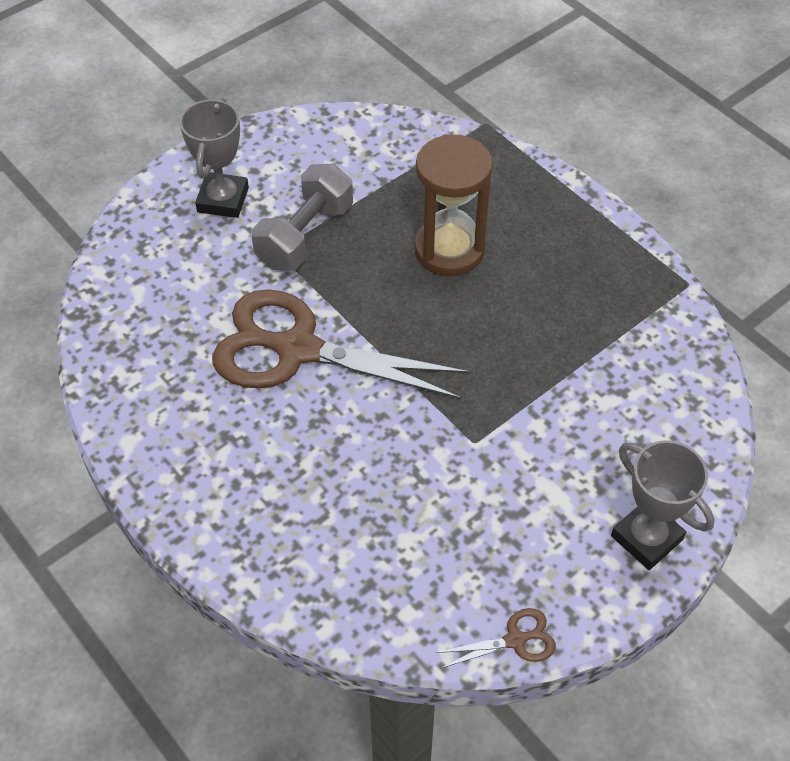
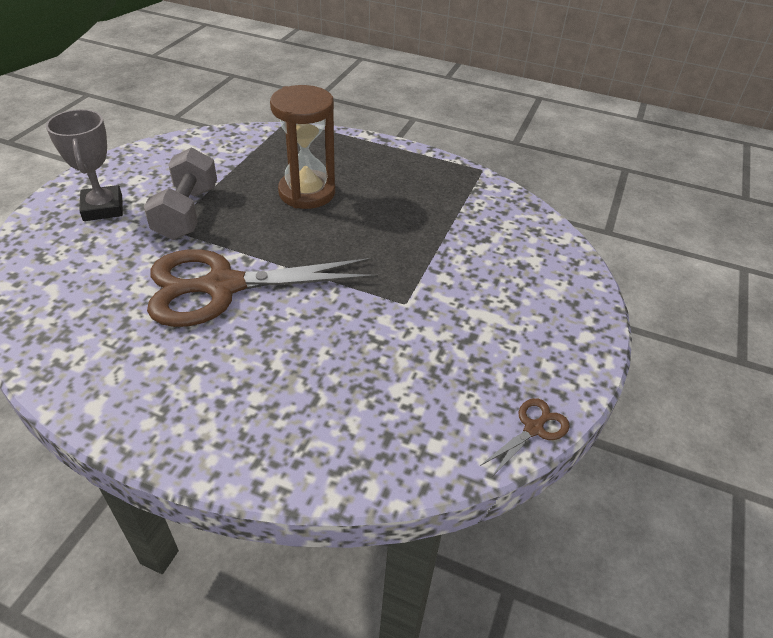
camera: 30 degrees left, 10 degrees down
(646, 538) = (571, 320): grey trophy -> none

